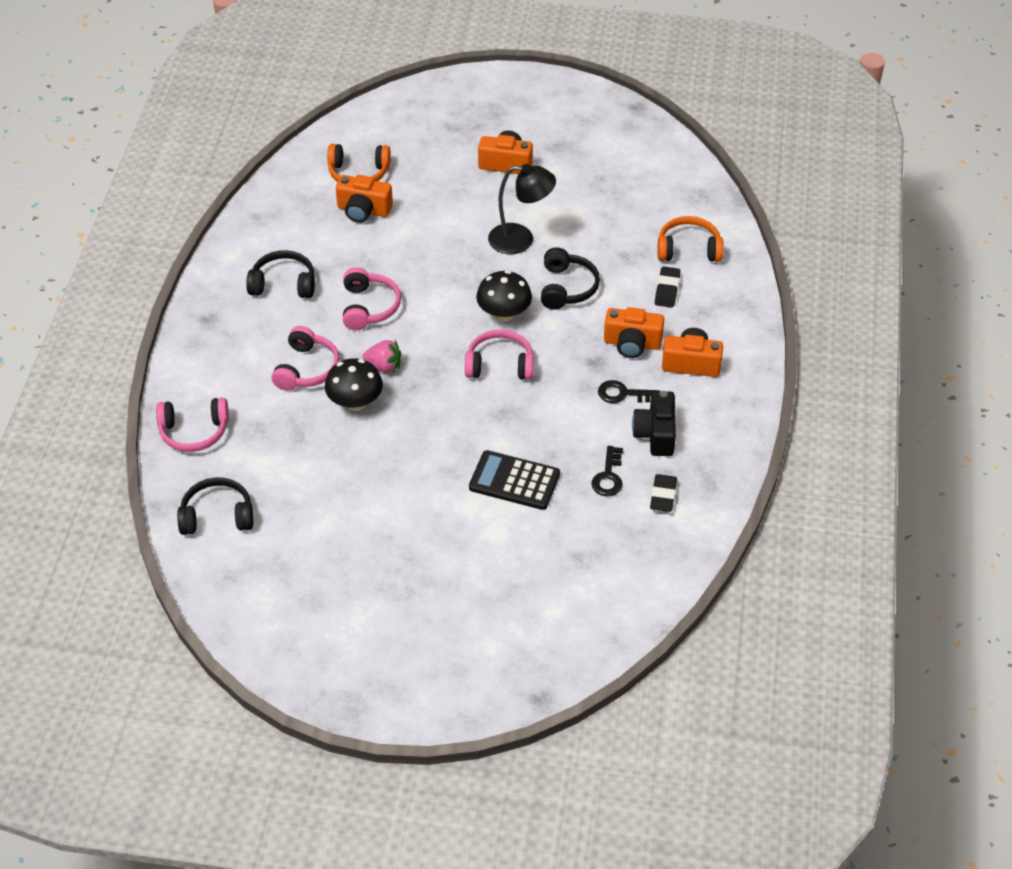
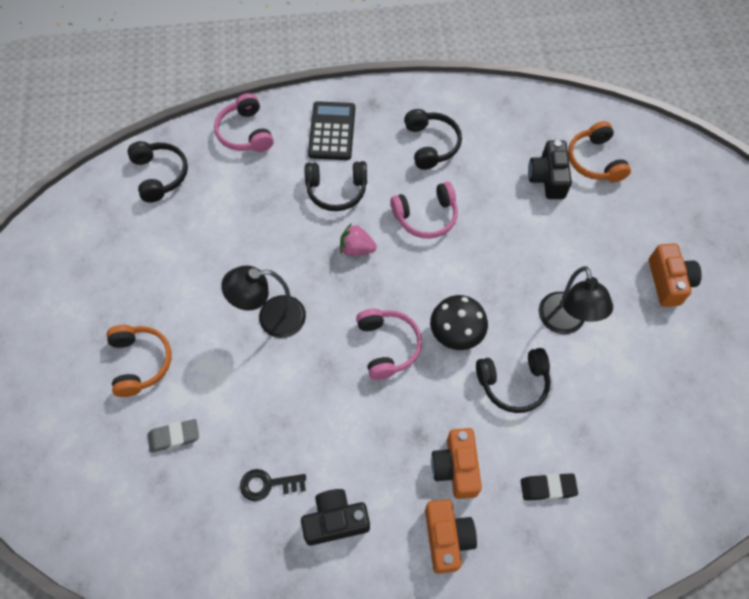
camera: 75 degrees right, 15 degrees up
(307, 369) = (336, 190): pink headphones -> black headphones
(355, 402) = (307, 238): black mushroom -> none
(363, 210) = (548, 178): orange camera -> black camera
(384, 366) = (356, 249): pink strawberry -> pink strawberry turned 105 degrees clockwise
(437, 446) = (271, 318): none -> black lamp
(514, 481) = (243, 396): black calculator -> black calculator (332, 131)
(539, 541) = (174, 437): none -> grey eraser
(623, 394) = (382, 474): black key -> none
(663, 496) = (253, 546): black eraser -> none
(688, 249) = (620, 498): orange headphones -> orange headphones (140, 362)

